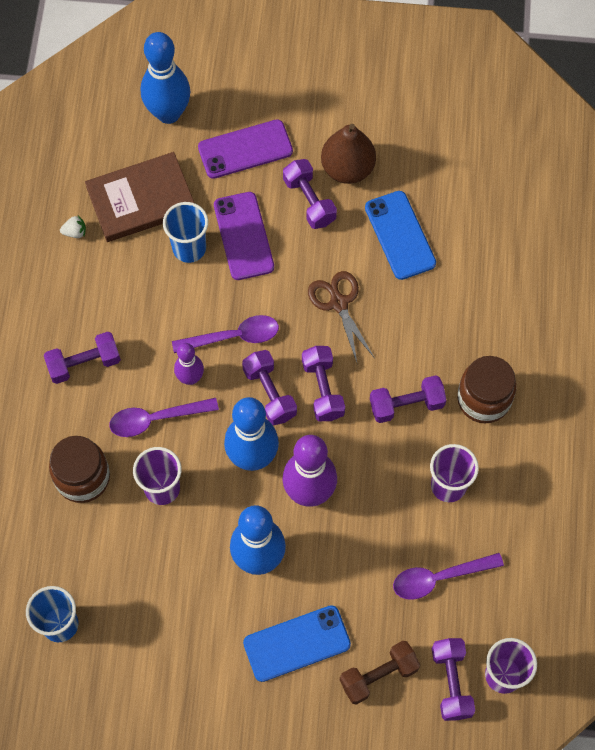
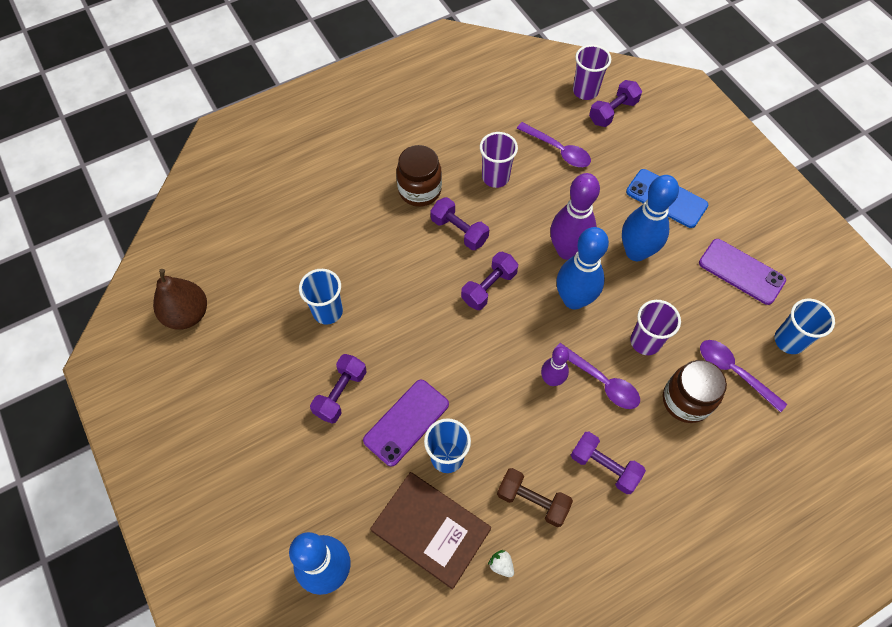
camera: 125 degrees left, 5 degrees down
(233, 336) = (496, 372): purple spoon -> purple spoon (734, 372)
(245, 149) = (324, 476): purple phone -> purple phone (741, 271)
(269, 393) = (519, 319): purple dumbbell -> none
(338, 303) = (414, 318): brown scissors -> none
(347, 168) = (291, 384): brown pear -> brown pear (187, 314)
(378, 675) = (643, 147): brown dumbbell -> brown dumbbell (532, 500)
(400, 235) = (327, 311): blue phone -> blue cup

